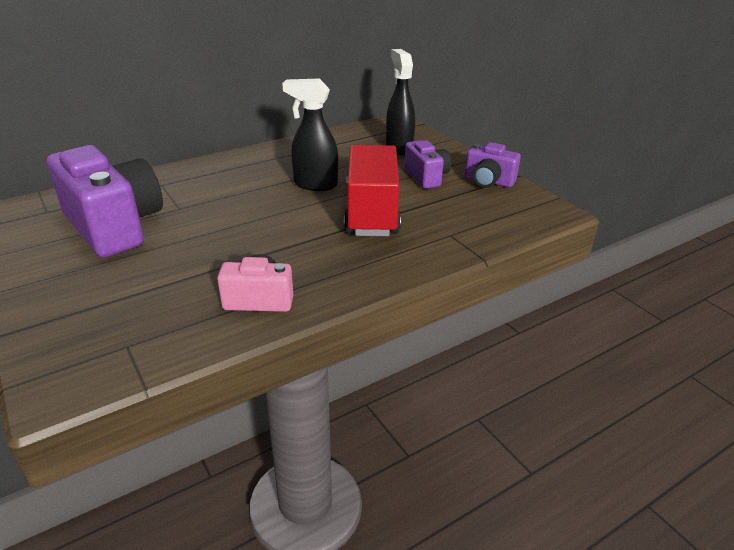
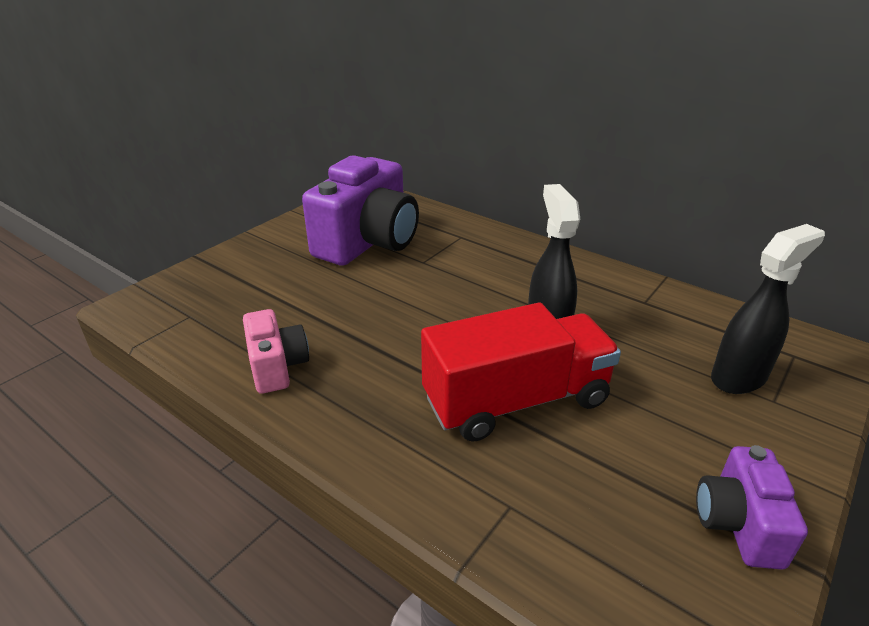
camera: 70 degrees right, 0 degrees up
(426, 177) = (672, 433): purple camera -> none

